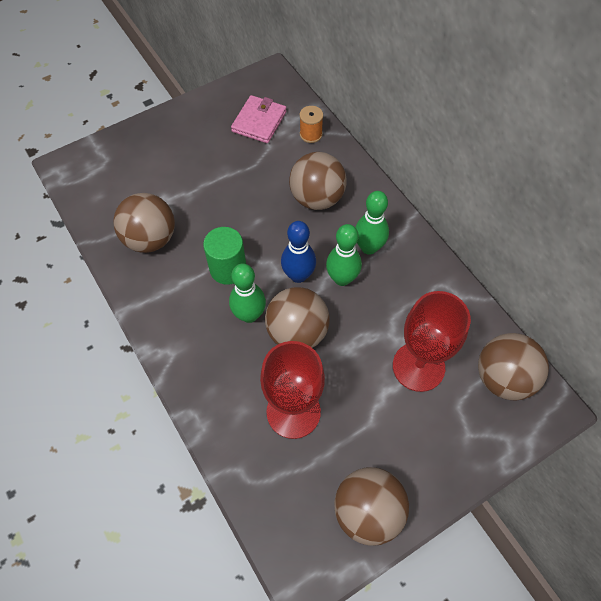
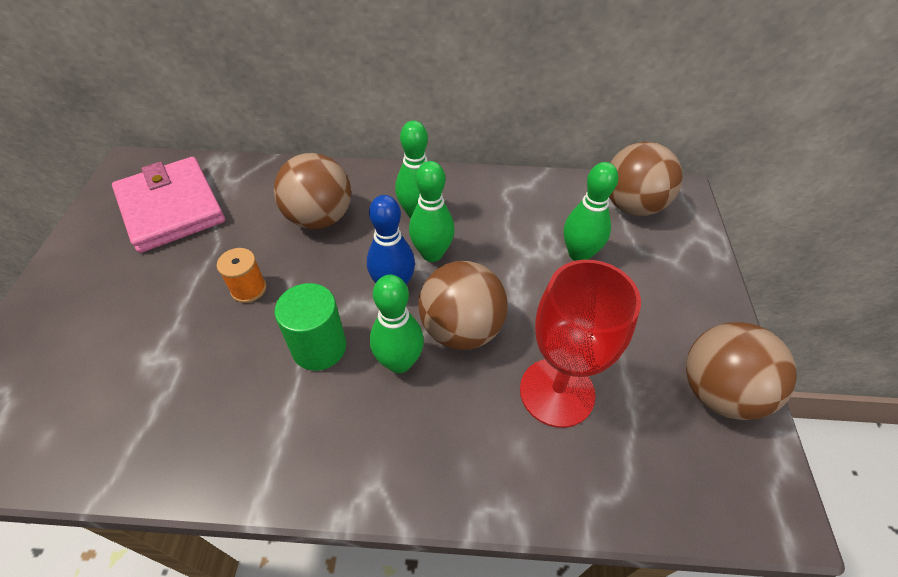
camera: 55 degrees left, 10 degrees down
(150, 239) = (187, 409): brown ball -> none
(259, 121) = (171, 208): pink wallet -> pink wallet, size x1.51
(311, 134) = (241, 179): orange spool -> orange spool (248, 289)
(418, 366) = (579, 254): red goblet -> green bowling pin

